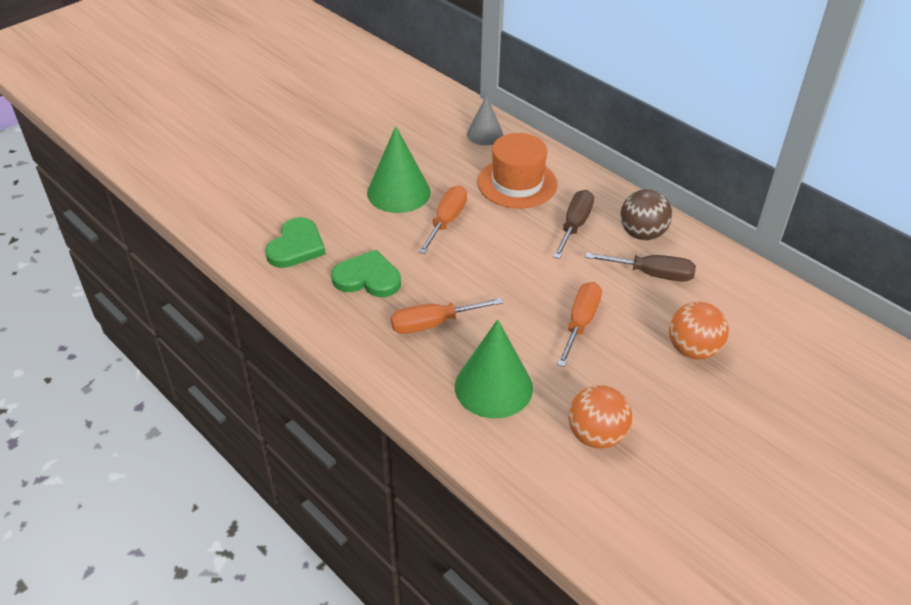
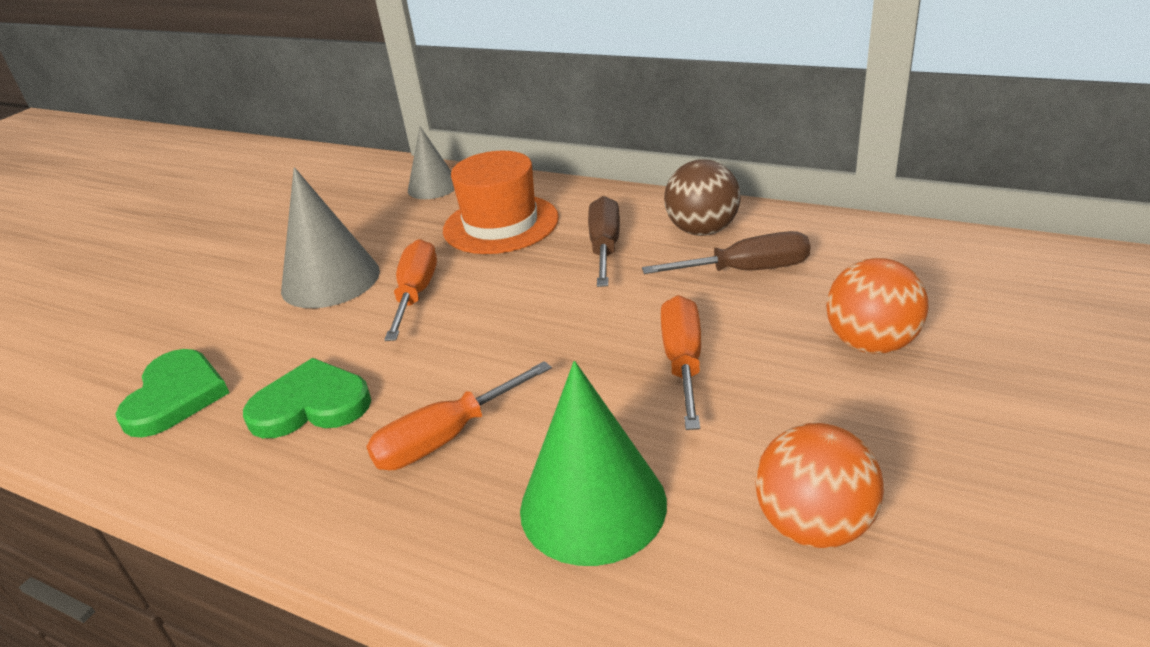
camera: 15 degrees left, 10 degrees down
(398, 192) = (330, 280): green cone -> grey cone

